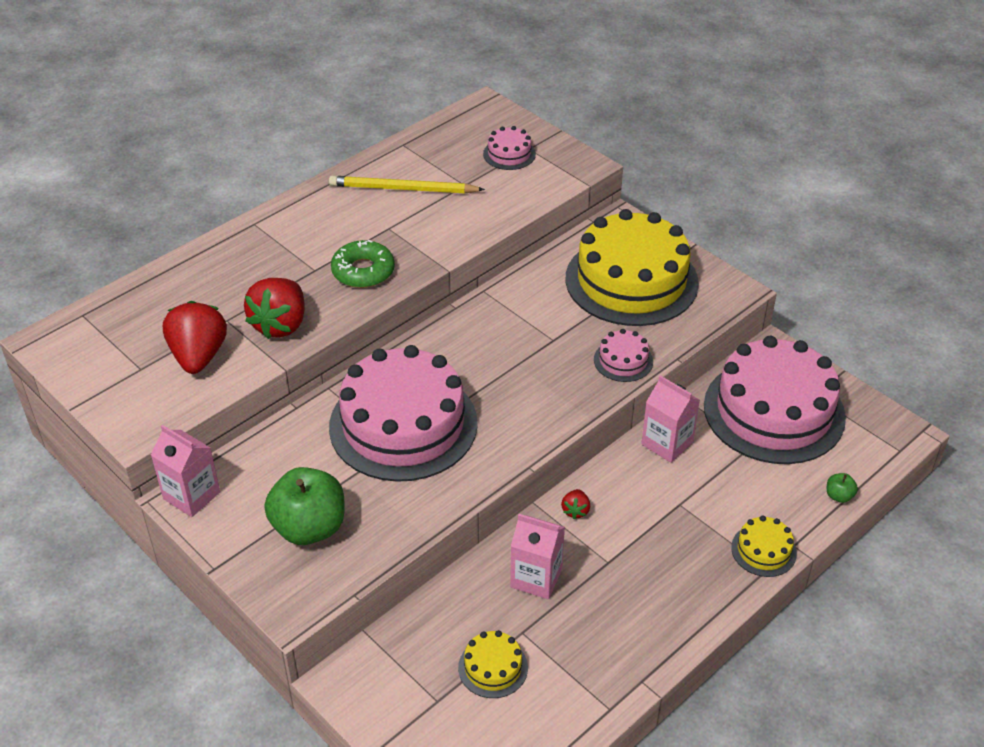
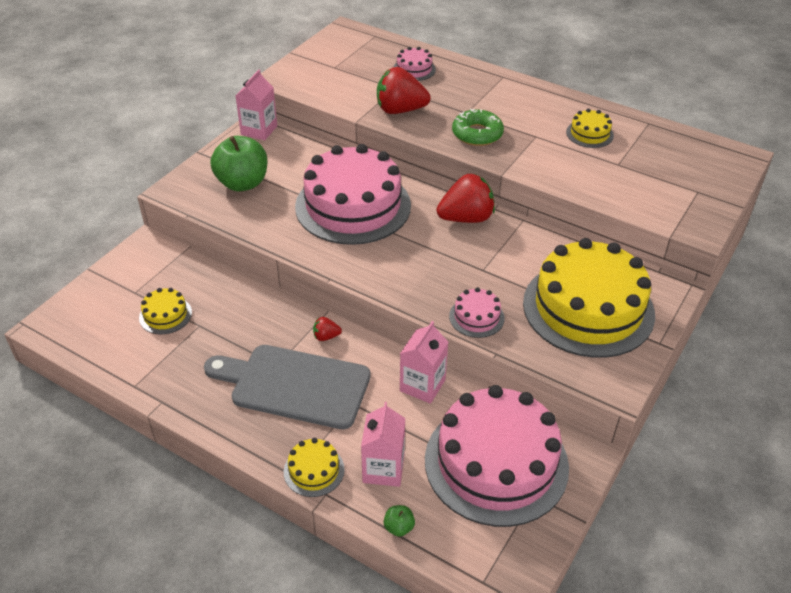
camera: 75 degrees right, 0 degrees up
(198, 356) = (354, 85): red strawberry -> red strawberry (466, 218)
(403, 189) = (589, 134): yellow pencil -> yellow cake
(509, 154) = (680, 181): pink cake -> pink cake (414, 69)
(536, 578) = (252, 324): pink carton -> pink carton (383, 469)
(643, 550) = (294, 385): none -> grey cutting board

